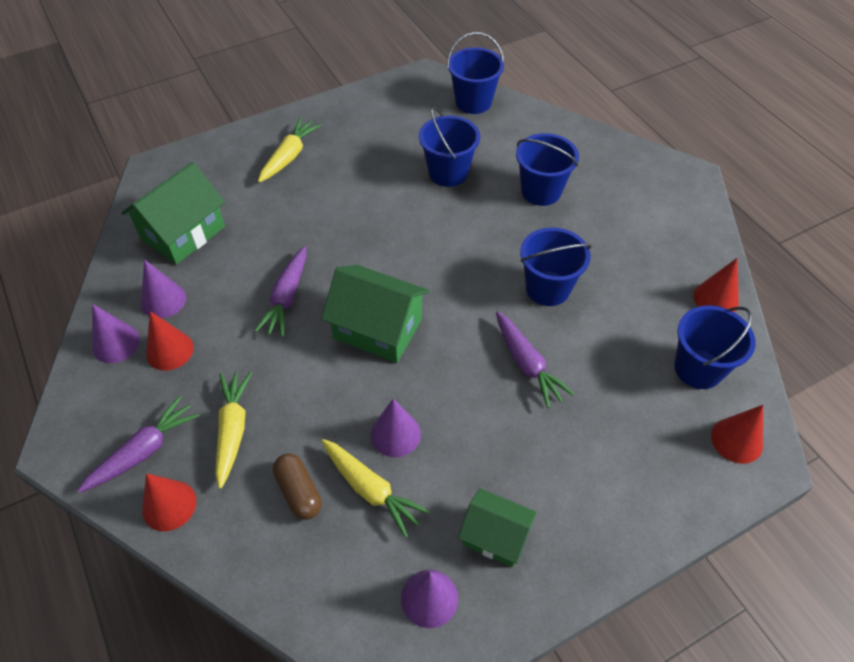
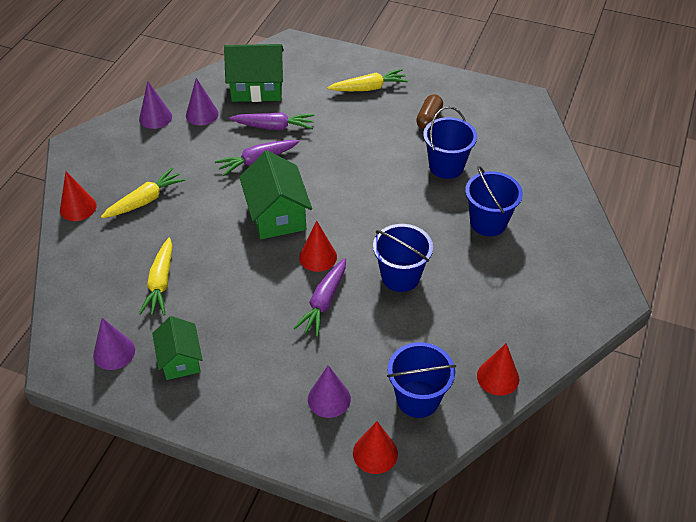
camera: 50 degrees right, 5 degrees down
(144, 451) = (100, 175): purple carrot -> purple carrot (274, 127)
(169, 350) = (171, 140): red cone -> red cone (318, 257)
(299, 492) = (131, 253): brown capsule -> brown capsule (429, 119)
(395, 434) = (208, 270): purple cone -> purple cone (329, 399)
(473, 102) = (532, 137): blue bucket -> none

